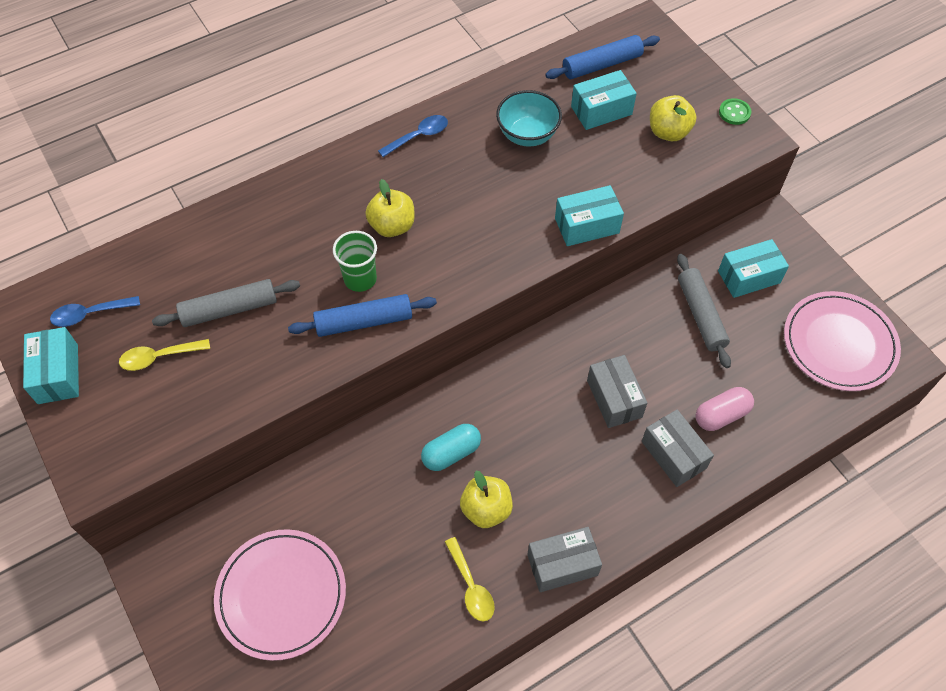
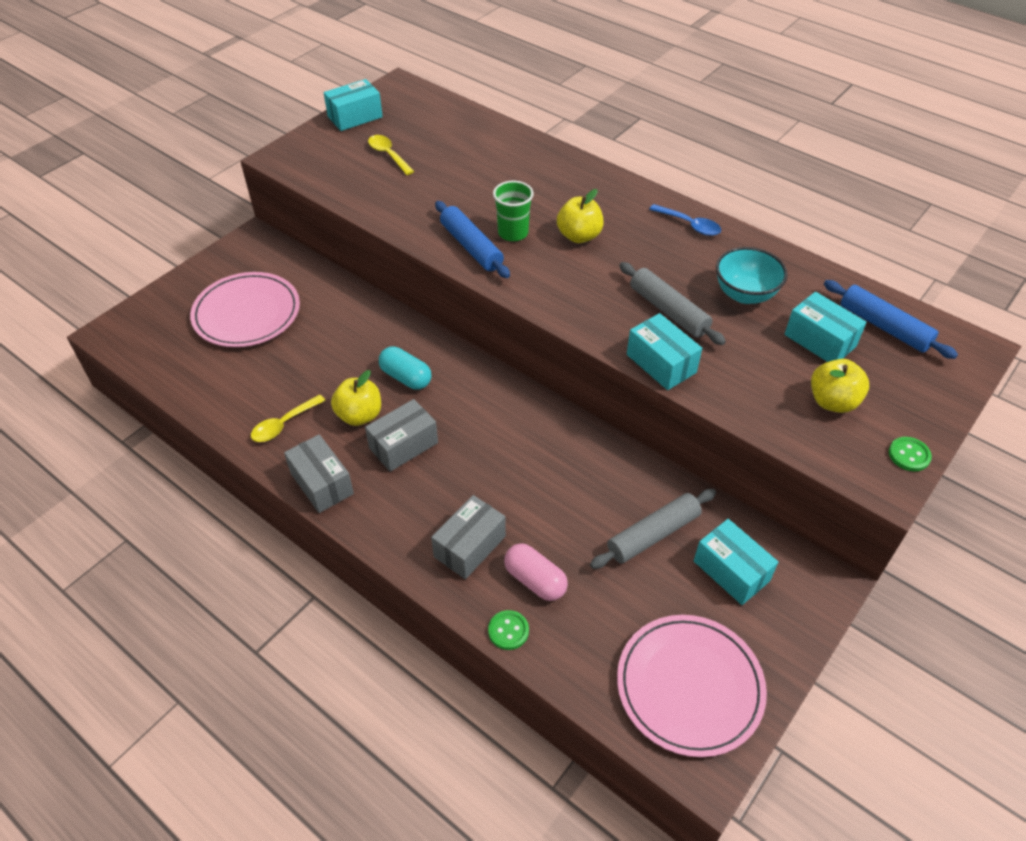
camera: 70 degrees right, 10 degrees down
(90, 314) = (410, 114): blue spoon -> none
(229, 309) = (447, 174): grey rolling pin -> grey rolling pin (668, 311)
(614, 398) = (513, 482): grey box -> grey box (403, 445)
(764, 450) = (508, 631): none -> green button

